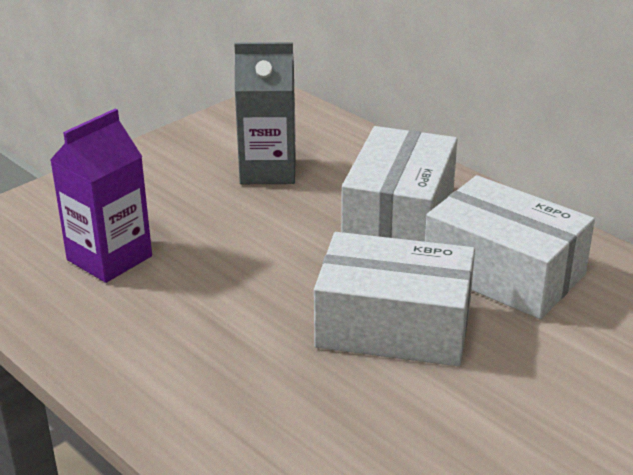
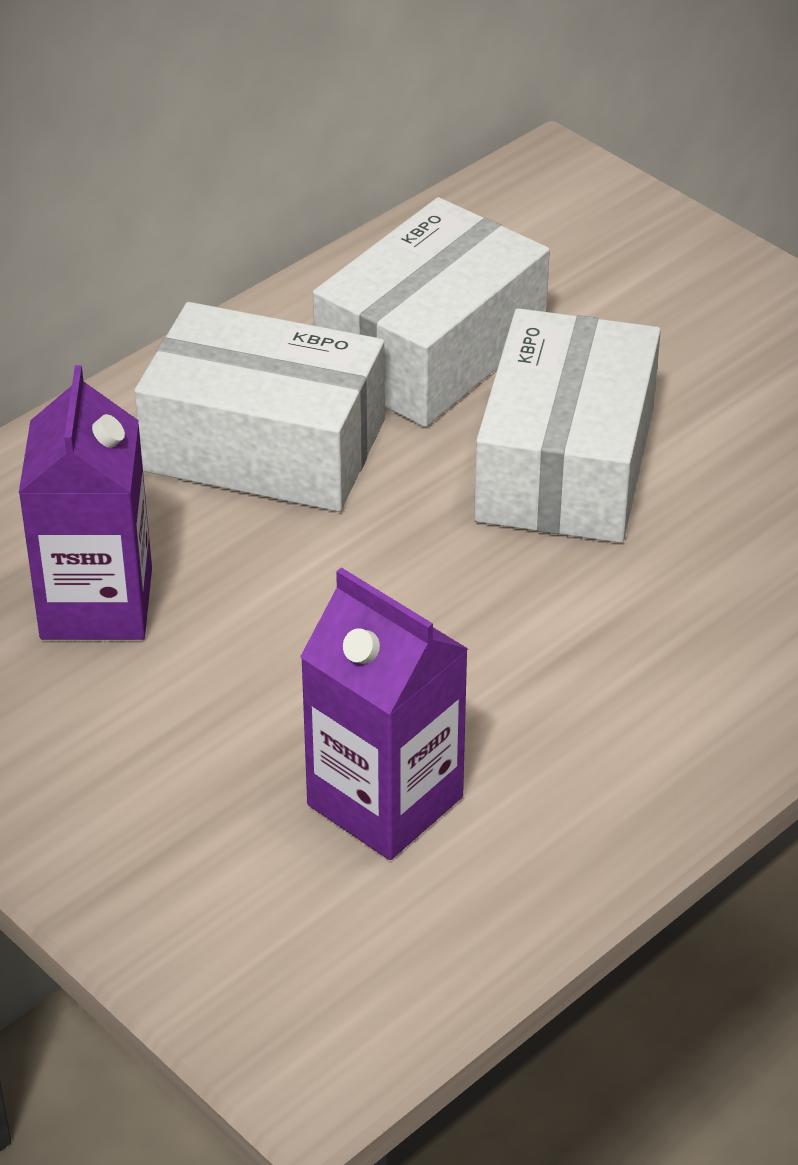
camera: 90 degrees left, 10 degrees up
(268, 170) = (96, 604): grey carton -> purple carton

